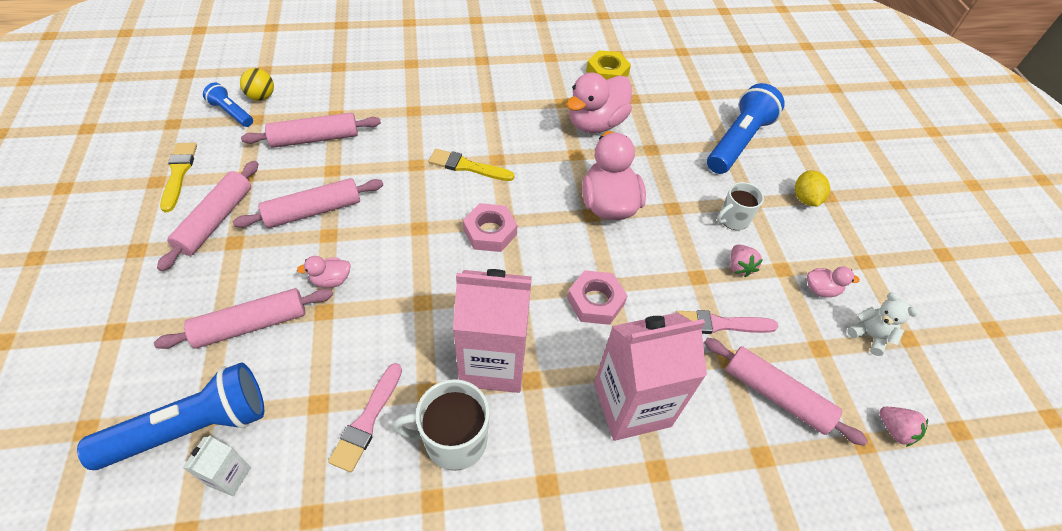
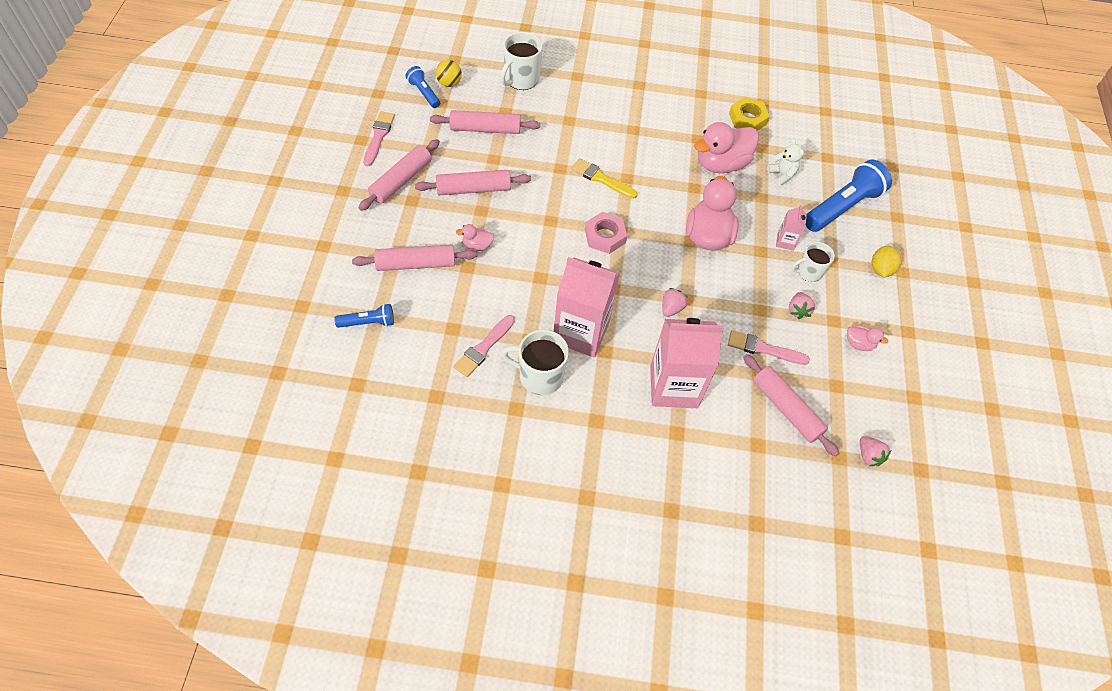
camera: 15 degrees right, 5 degrees up
(179, 173) = (378, 136): yellow brush -> pink brush
(192, 428) = (368, 322): blue flashlight -> blue flashlight, size x0.52
(229, 476) = (388, 358): white carton -> none
(347, 78) = (521, 79): none -> white mug
(595, 301) = (671, 308): pink nut -> pink strawberry
(695, 191) = (785, 241): none -> pink carton
(869, 336) = (882, 387): white teddy bear -> white teddy bear (782, 175)

